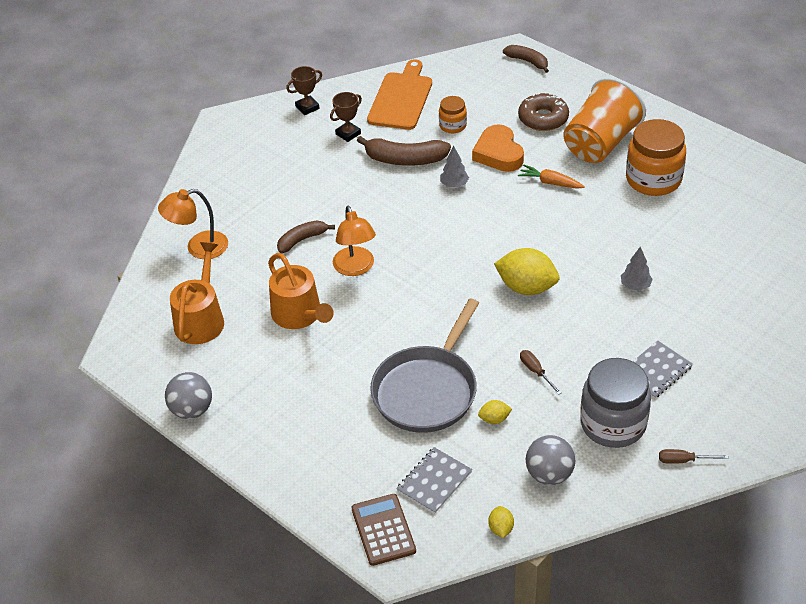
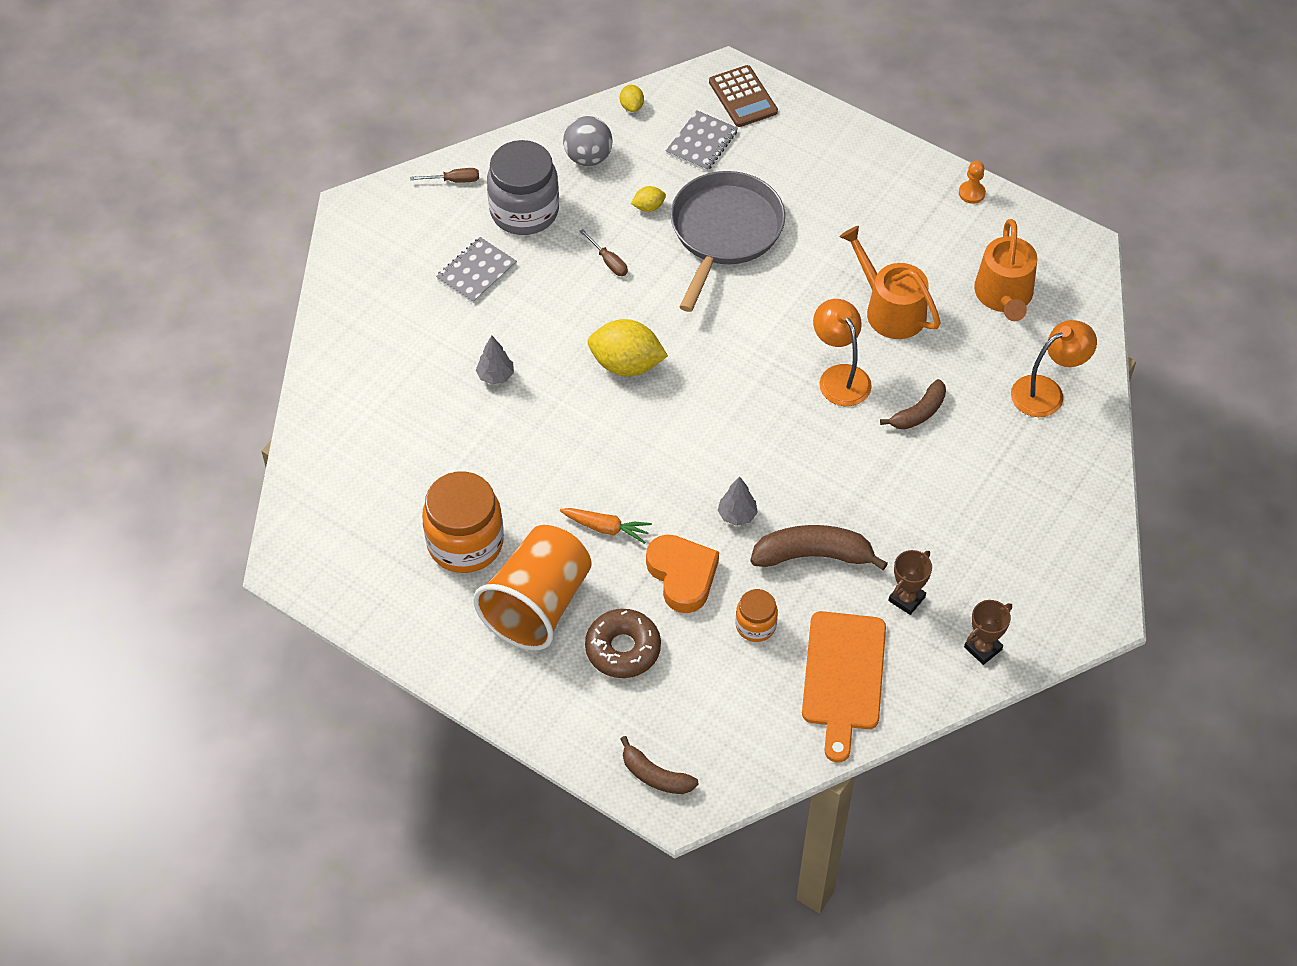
camera: 170 degrees right, 10 degrees up
(192, 410) = (971, 193): grey ball -> orange pawn

